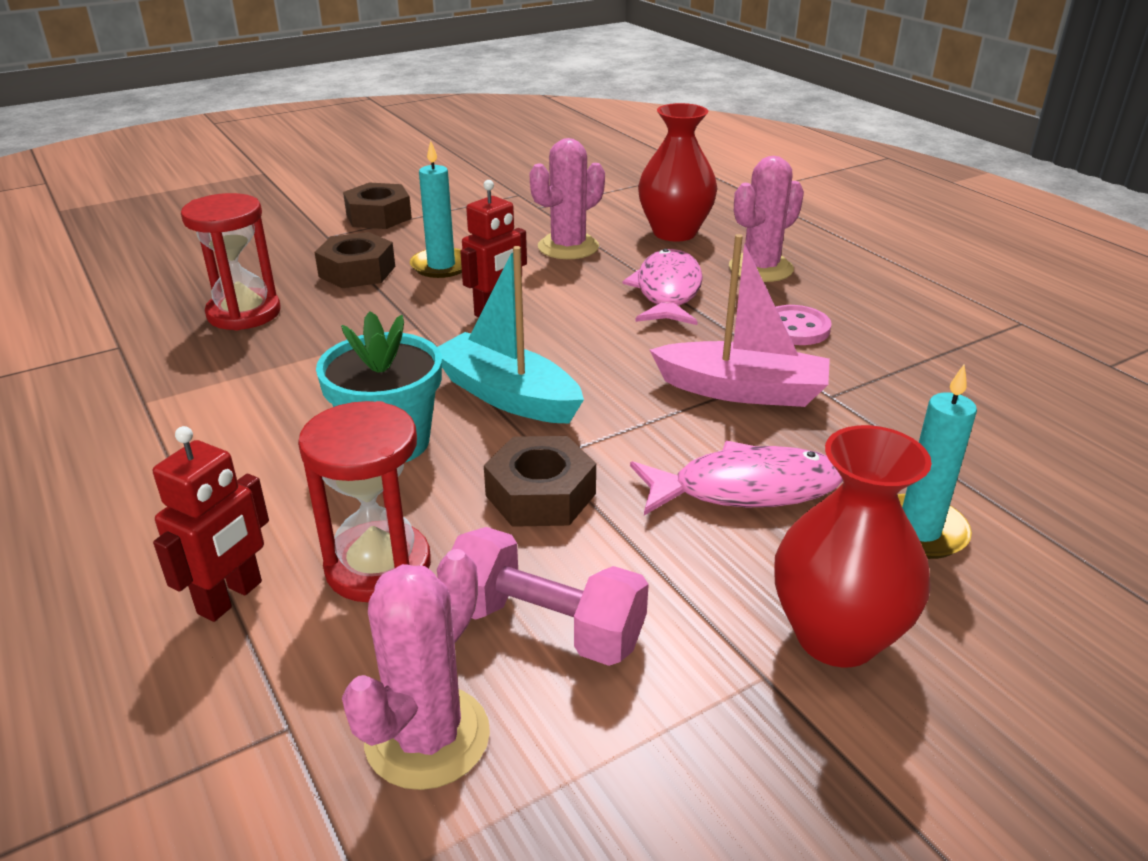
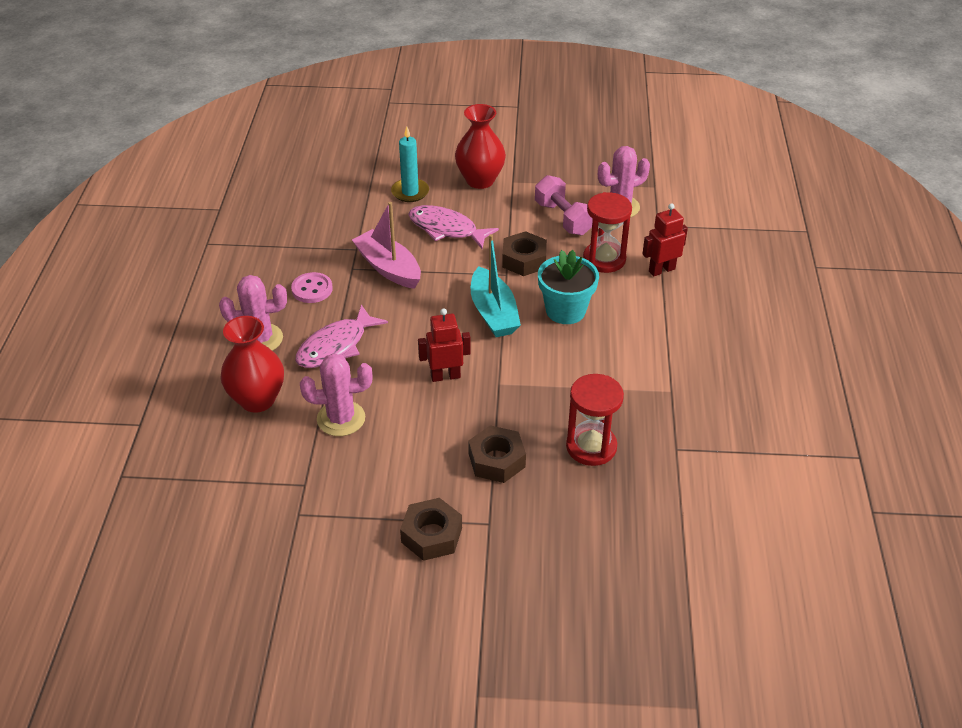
camera: 145 degrees left, 10 degrees up
(441, 266) = (439, 439): turquoise candle -> none

